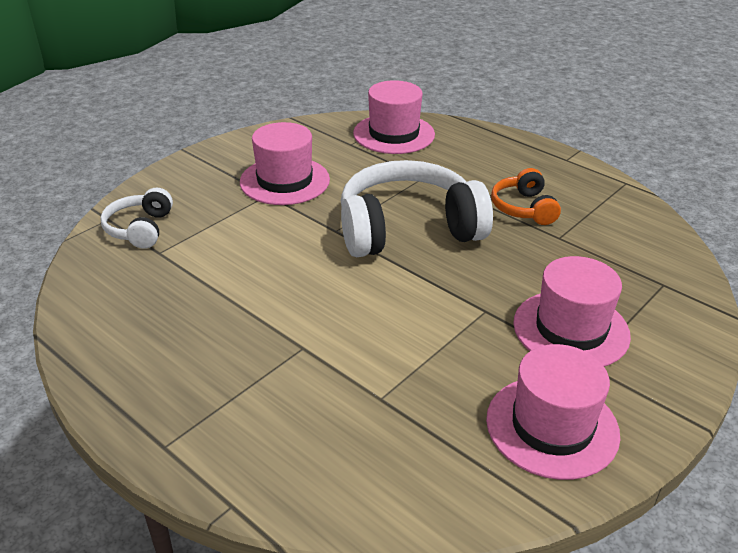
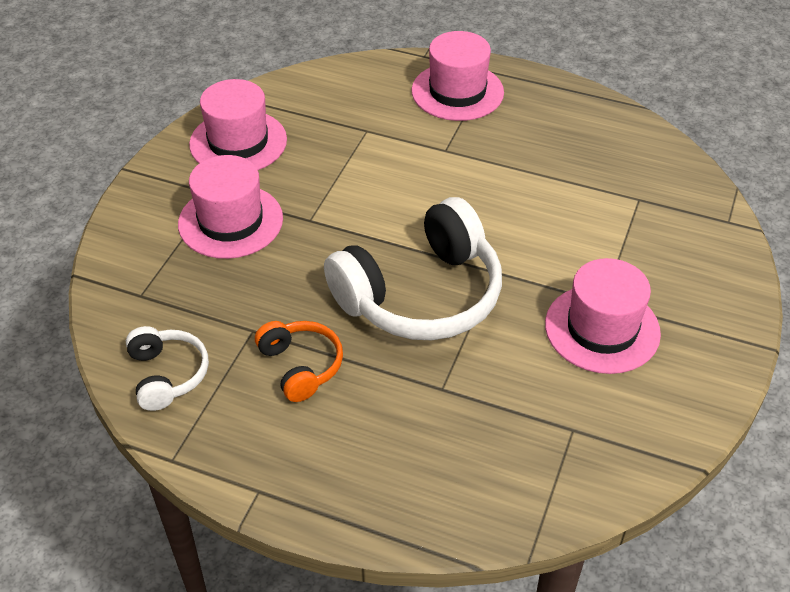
camera: 160 degrees right, 10 degrees up
(140, 229) = (684, 218): white headphones -> white headphones (167, 375)
(394, 134) = (527, 474): pink hat -> pink hat (457, 92)

